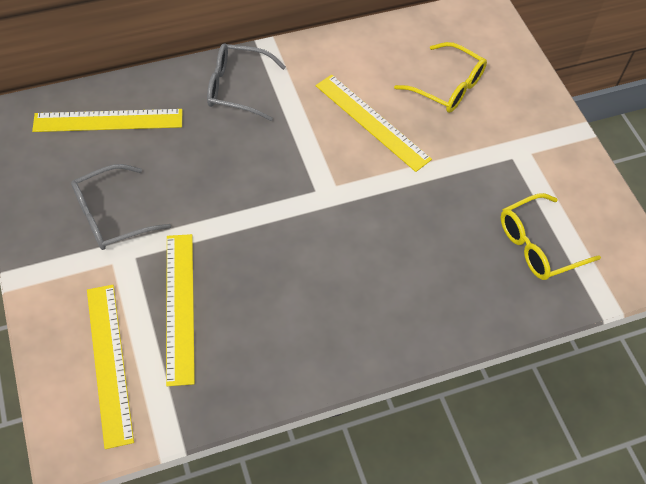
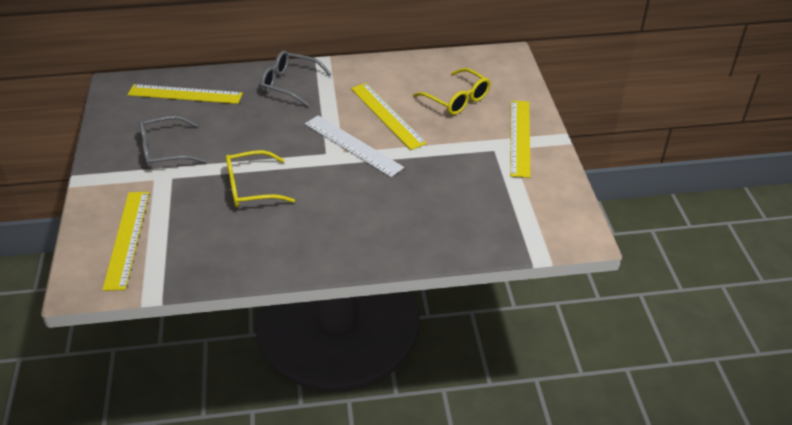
camera: 15 degrees right, 15 degrees down
(180, 306) = (193, 211): yellow ruler -> yellow ruler (520, 137)
(345, 174) = (353, 145): none -> white ruler
(538, 245) = (494, 208): yellow glasses -> yellow glasses (251, 188)

